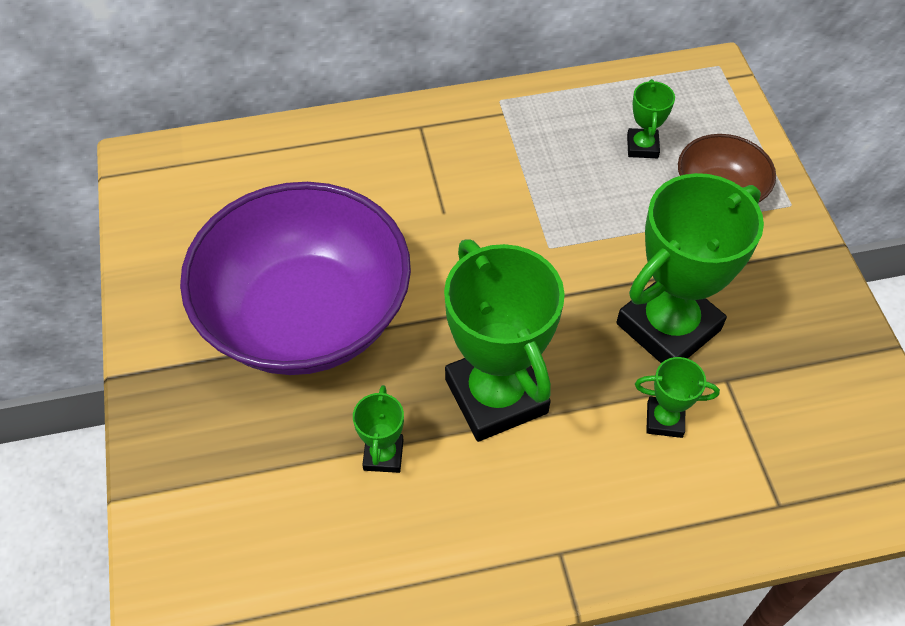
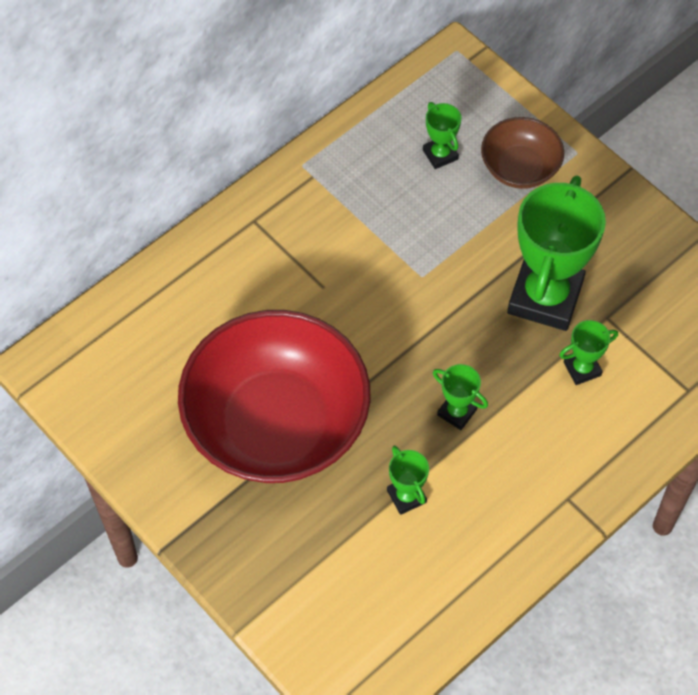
camera: 30 degrees left, 5 degrees up
(306, 315) = (277, 424): purple bowl -> red bowl
(496, 396) = (457, 412): green trophy -> green trophy, size x0.45

